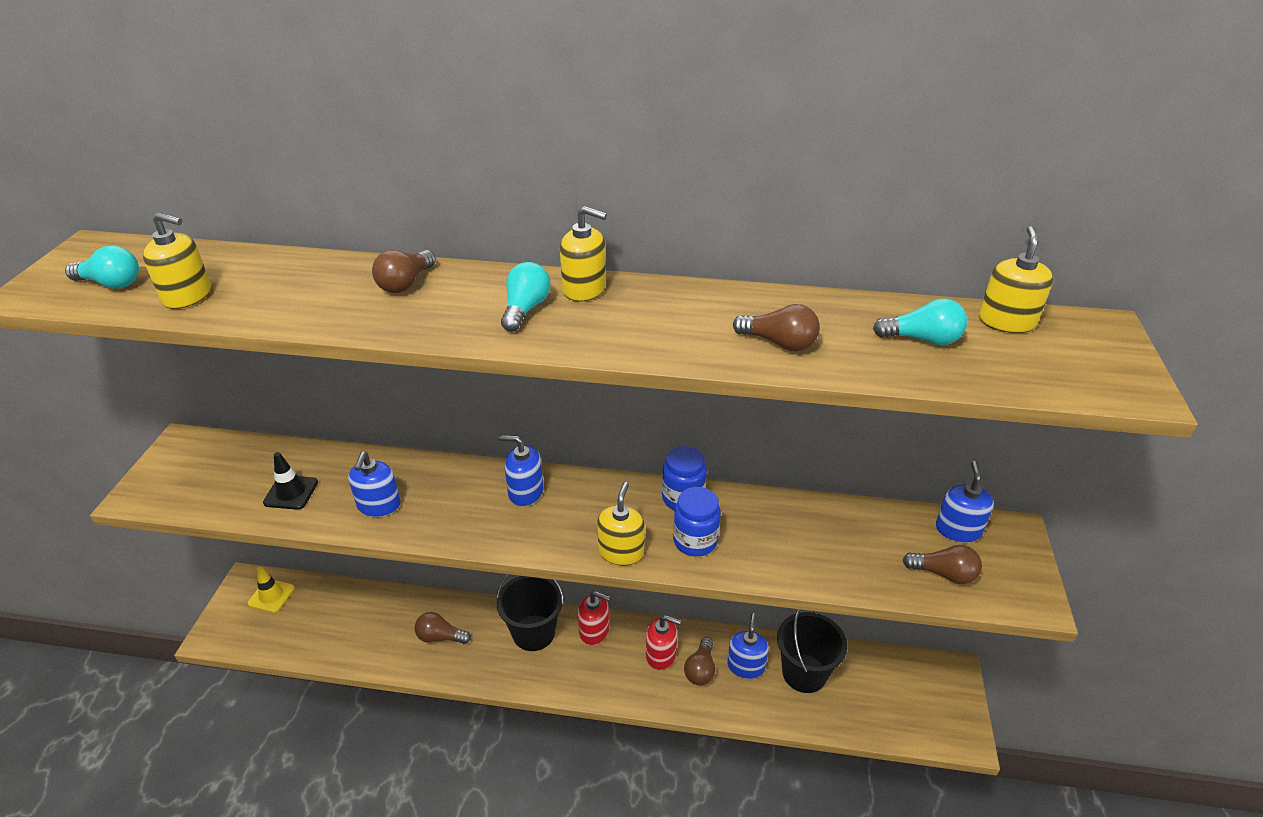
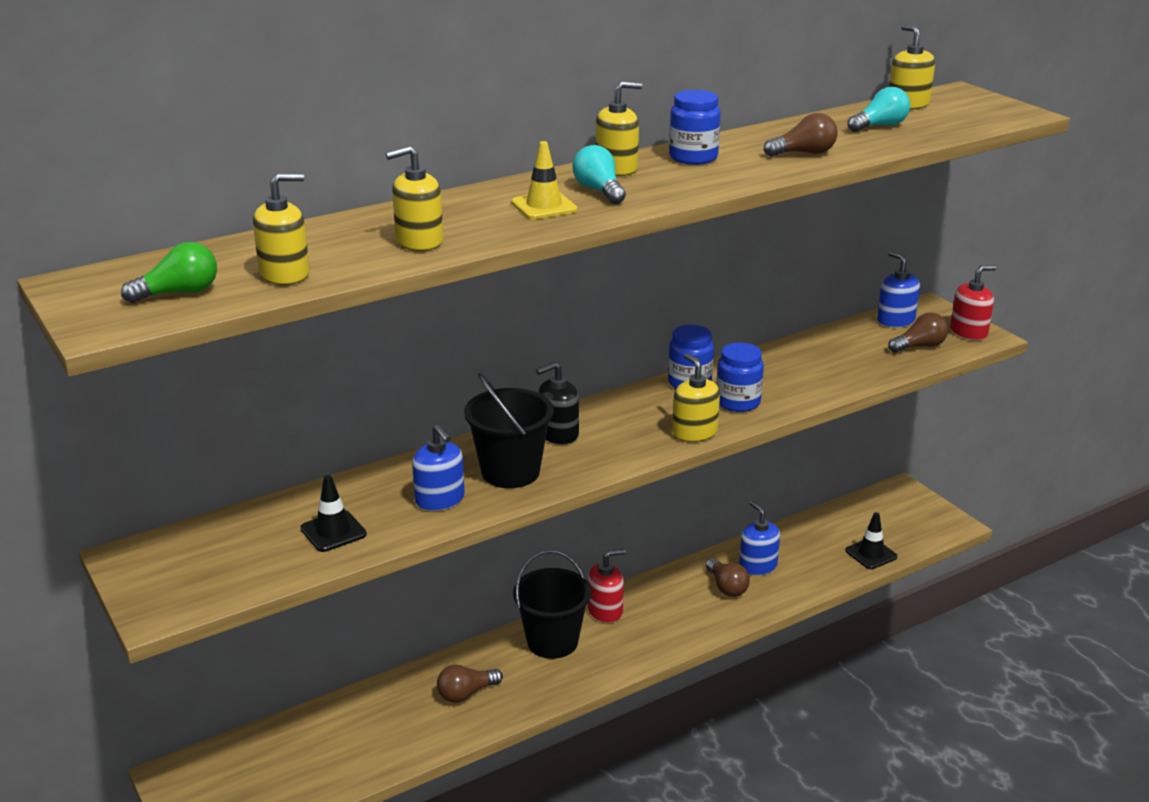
camera: 40 degrees left, 10 degrees down
(111, 284) = (179, 293): turquoise light bulb -> green light bulb
(271, 596) = (224, 768): yellow traffic cone -> yellow traffic cone (544, 206)
(313, 304) = (419, 241): none -> yellow soap dispenser
(406, 283) = (468, 207): brown light bulb -> none
(525, 492) = (558, 434): blue soap dispenser -> black soap dispenser
(661, 655) = (683, 595): red soap dispenser -> red soap dispenser (968, 332)
(668, 304) = (693, 157): none -> blue jar
(804, 673) = (805, 546): black bucket -> black bucket (510, 472)
(853, 718) = (871, 554): none -> black traffic cone

